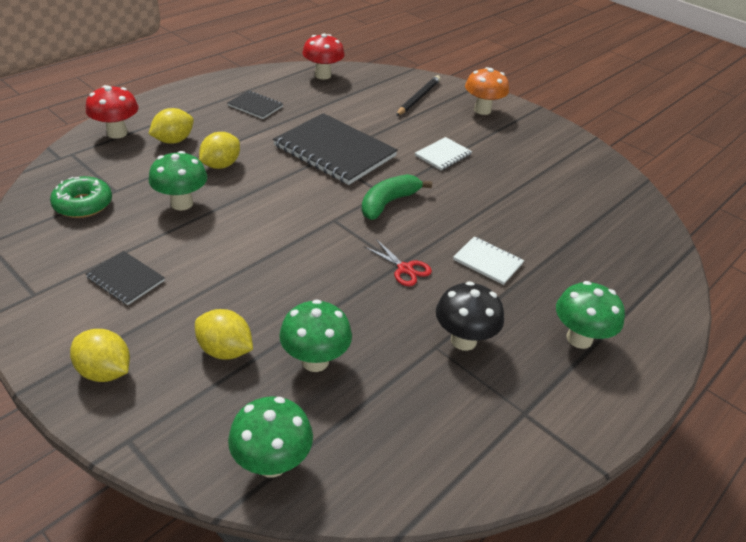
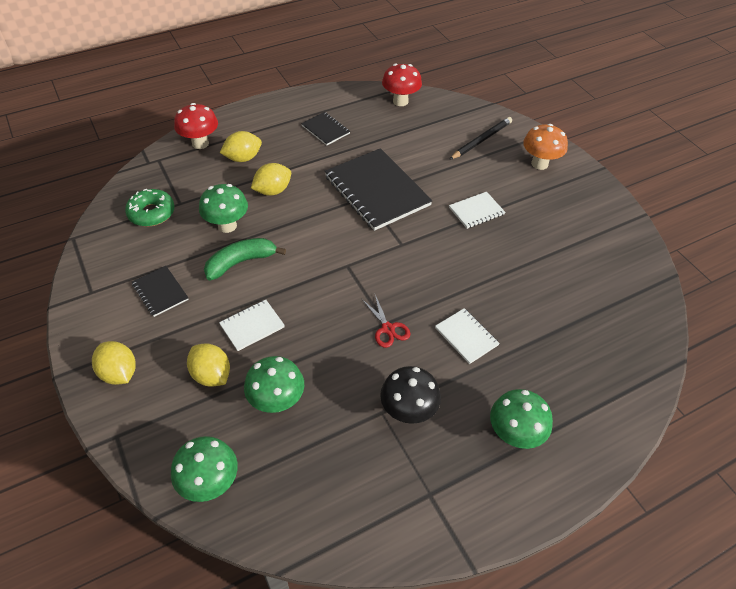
camera: 20 degrees right, 10 degrees up
(253, 293) = (252, 326): none -> white notebook
(388, 203) = (402, 256): green banana -> green banana (240, 262)

